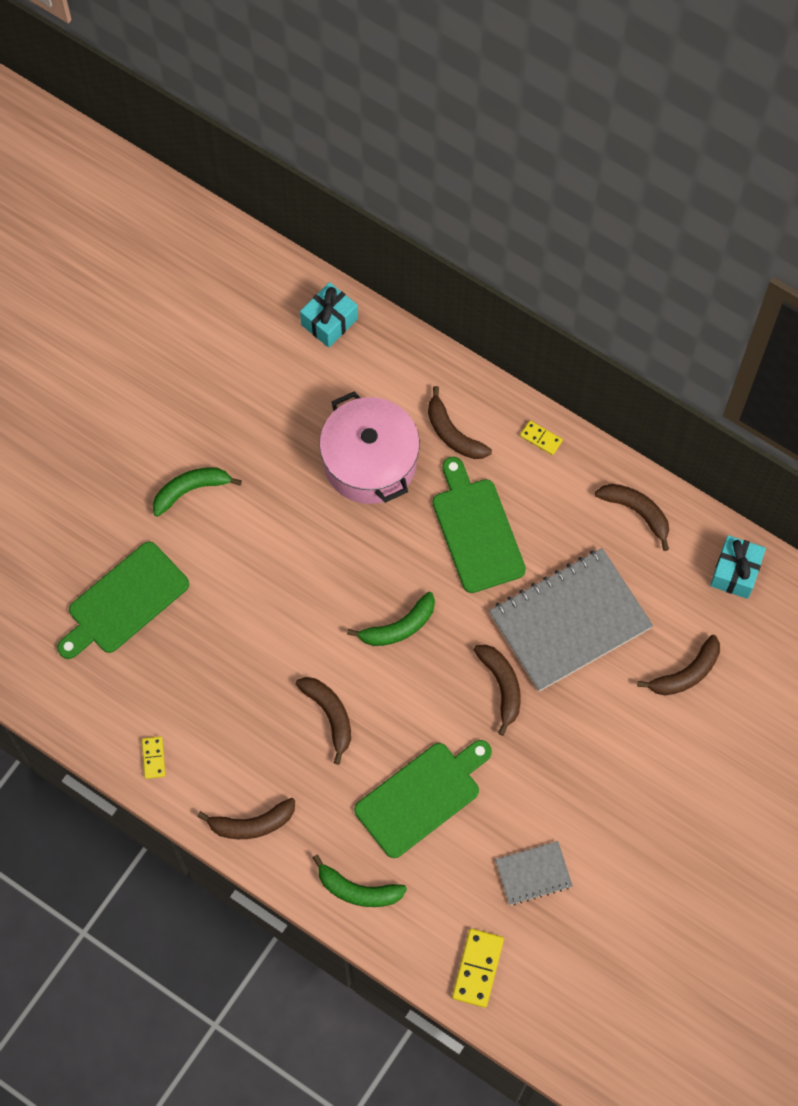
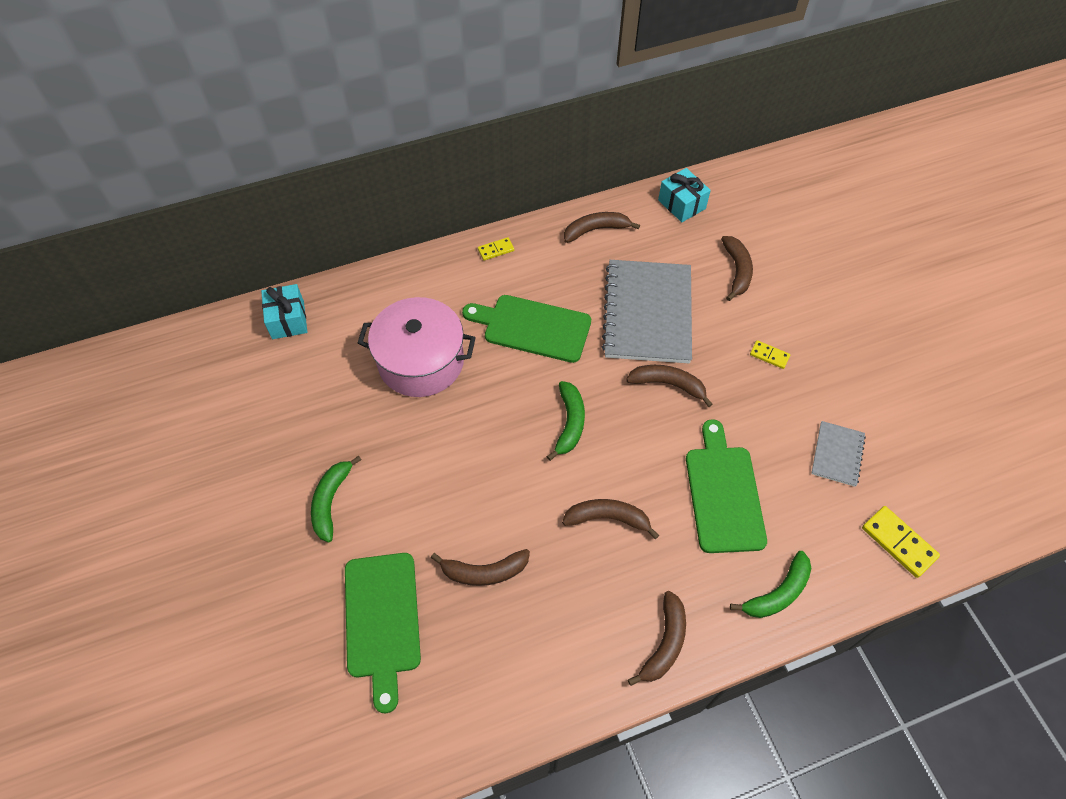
camera: 55 degrees left, 10 degrees down
(153, 758) = (546, 690): yellow domino -> yellow domino (769, 355)
(453, 433) = (446, 297): brown banana -> brown banana (484, 571)

